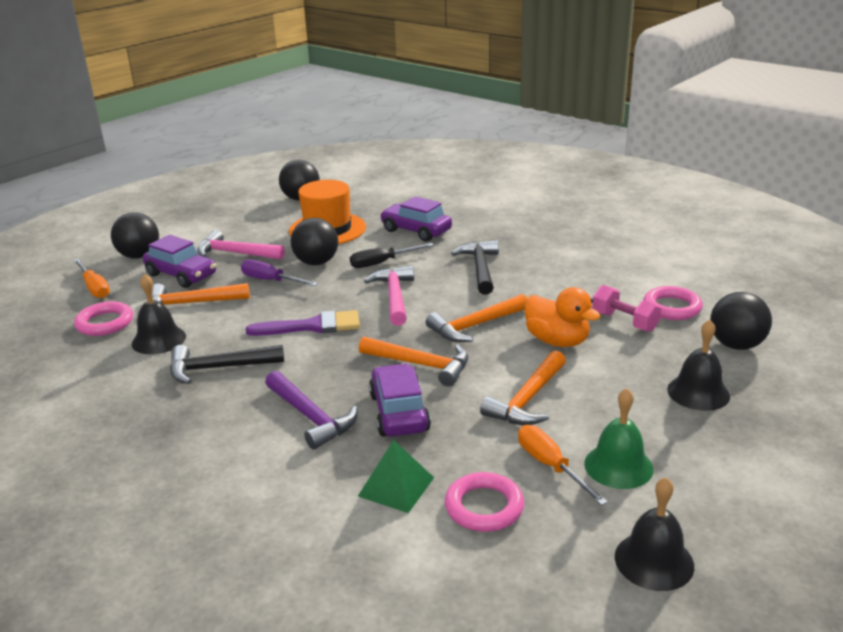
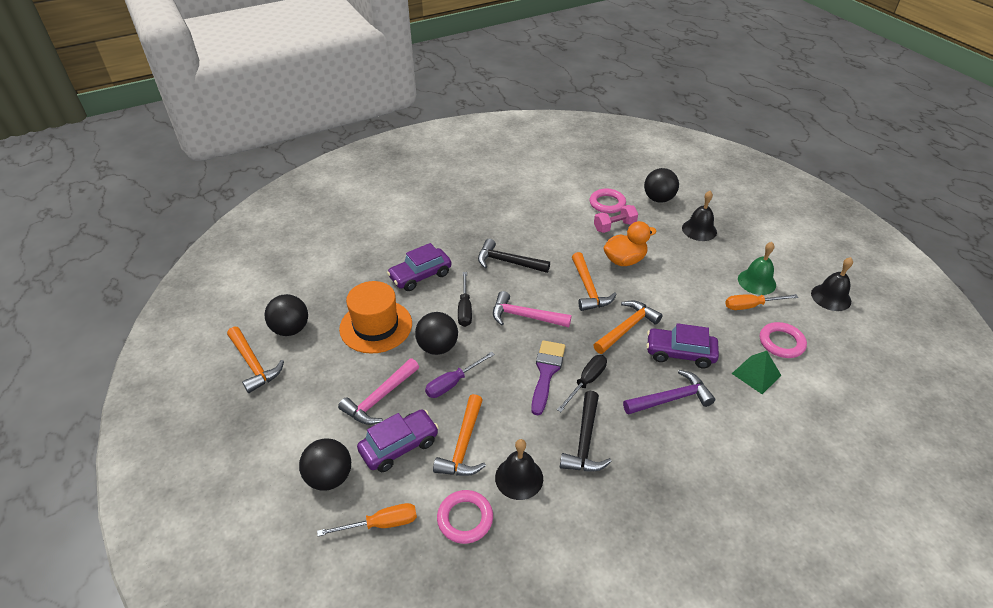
camera: 70 degrees left, 15 degrees up
(310, 353) = (586, 382): none -> black screwdriver
(527, 400) = (685, 294): orange hammer -> orange hammer (254, 364)

